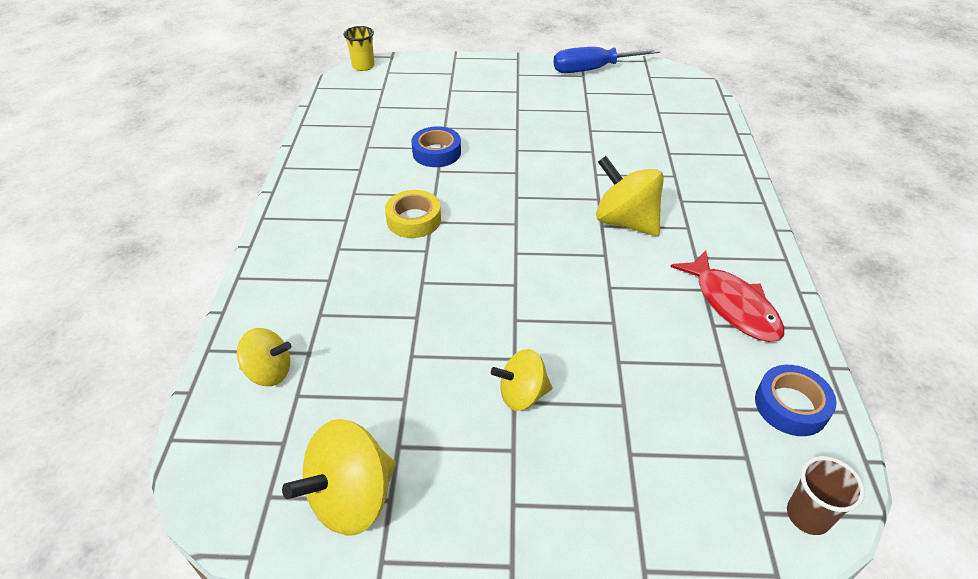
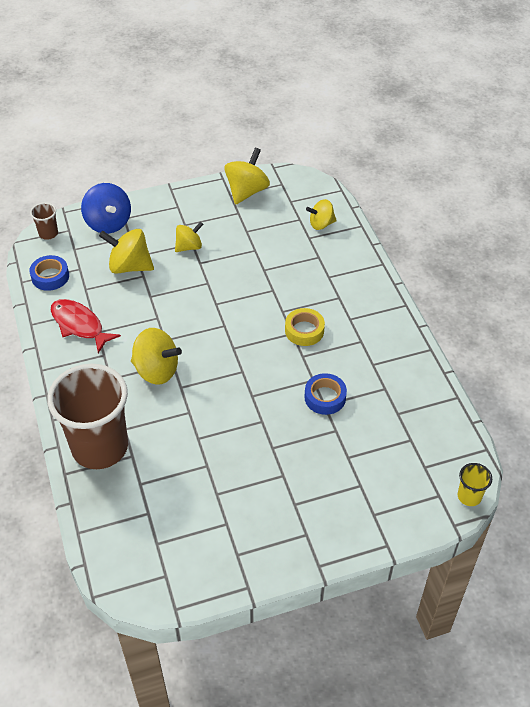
camera: 160 degrees right, 5 degrees up
(592, 69) = (230, 568): blue screwdriver -> none
(640, 385) = (129, 266): none -> yellow spinning top
(672, 503) = (108, 223): none -> blue spinning top
(705, 166) = (100, 447): none -> brown cup

